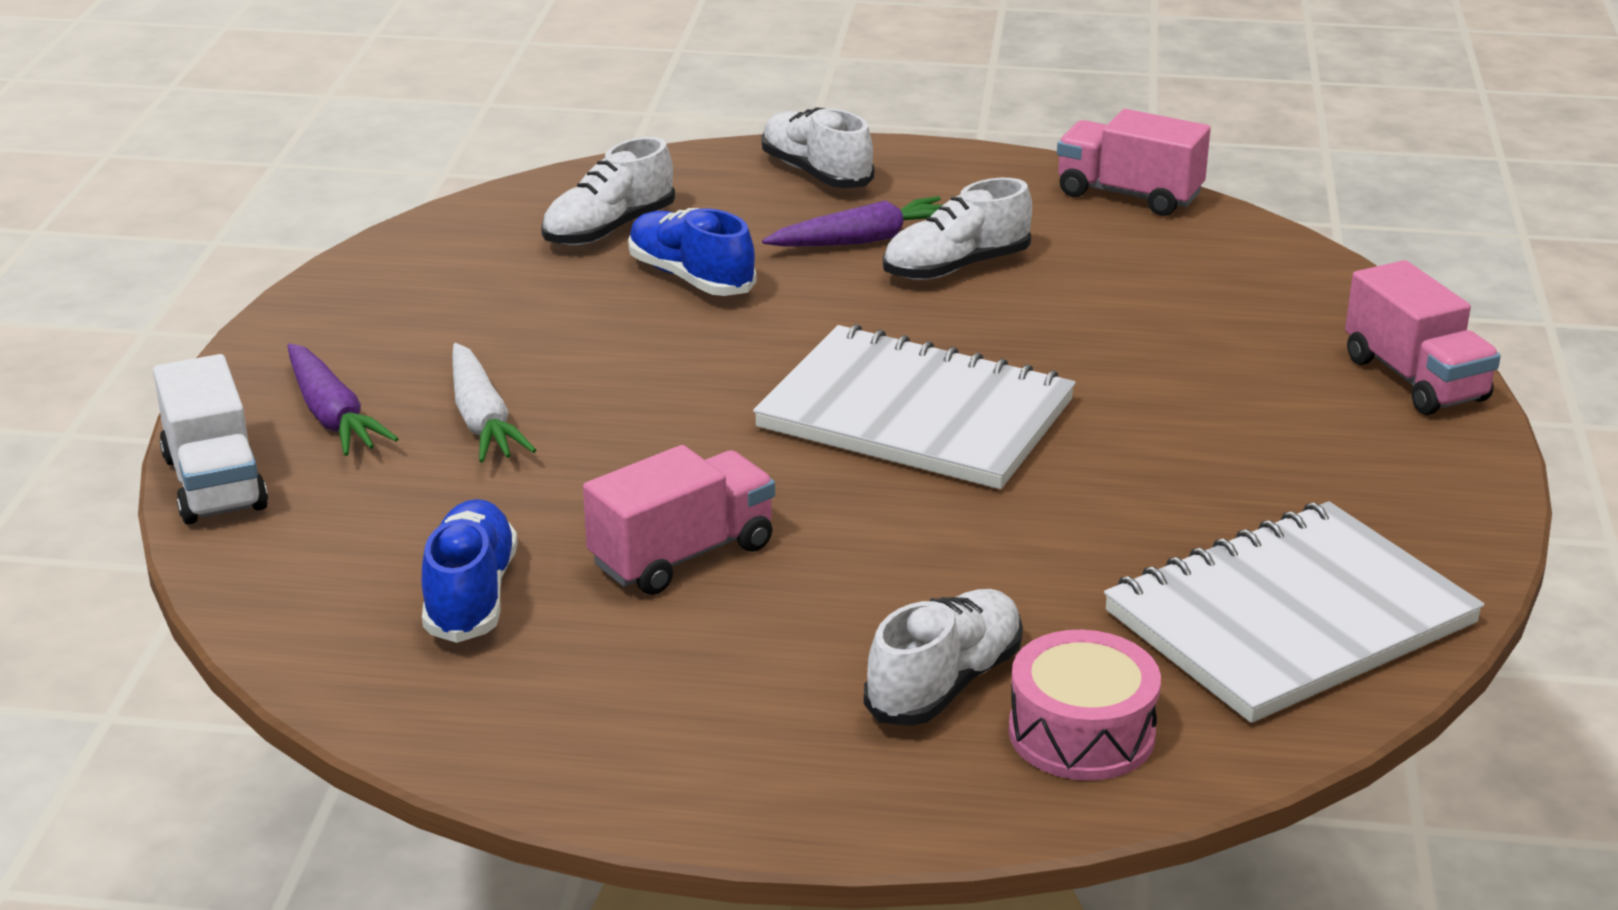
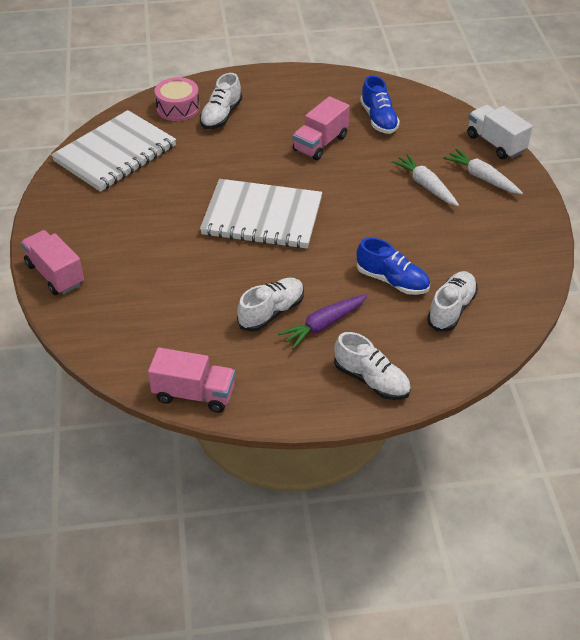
camera: 165 degrees right, 15 degrees up
(332, 415) = (482, 178): purple carrot -> white carrot

